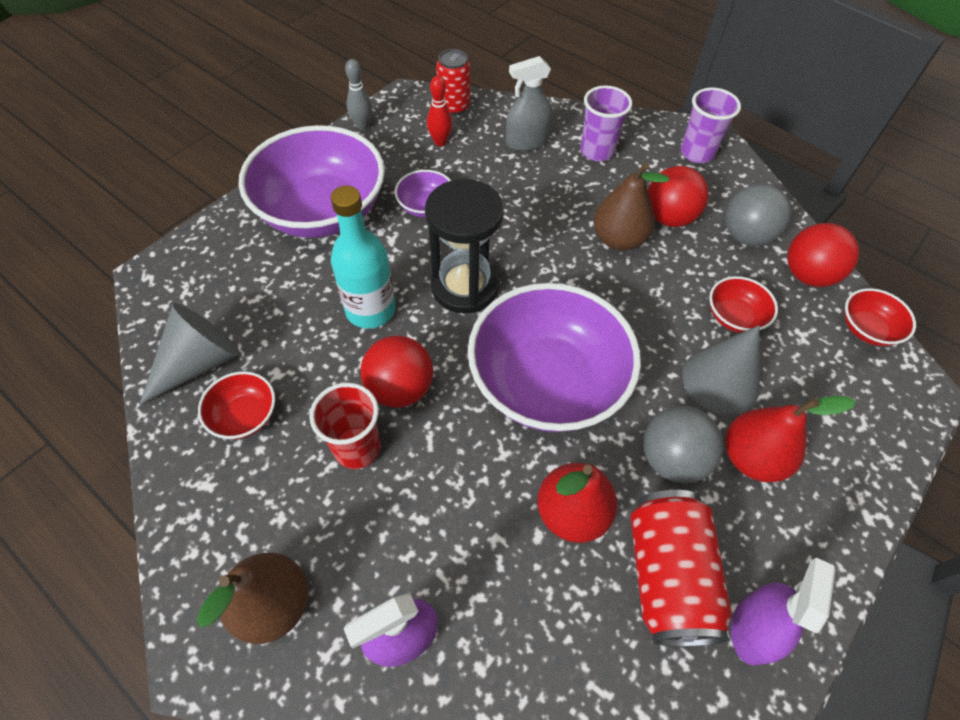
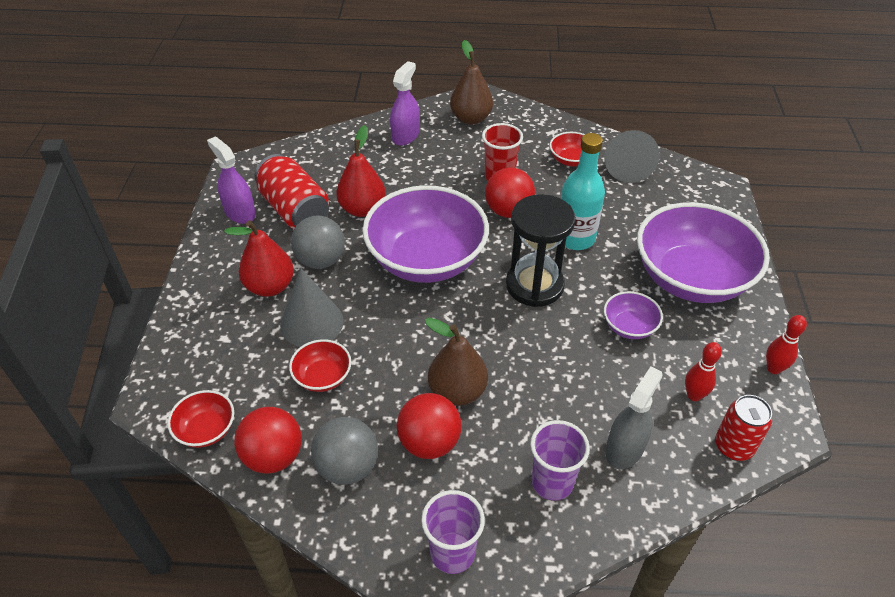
camera: 145 degrees right, 10 degrees down
(362, 125) = (773, 368): grey bowling pin -> red bowling pin
(753, 628) = (240, 212): purple spray bottle -> purple spray bottle turned 150 degrees clockwise

